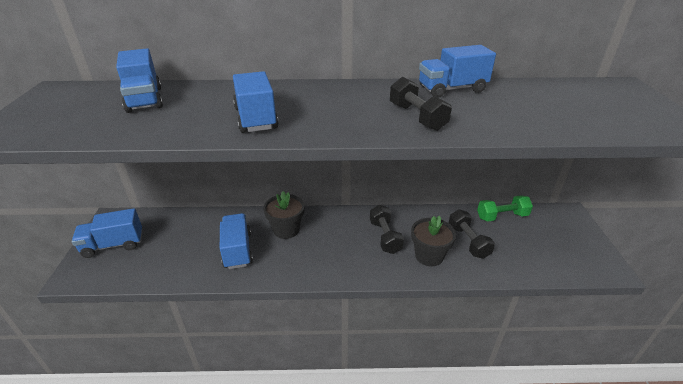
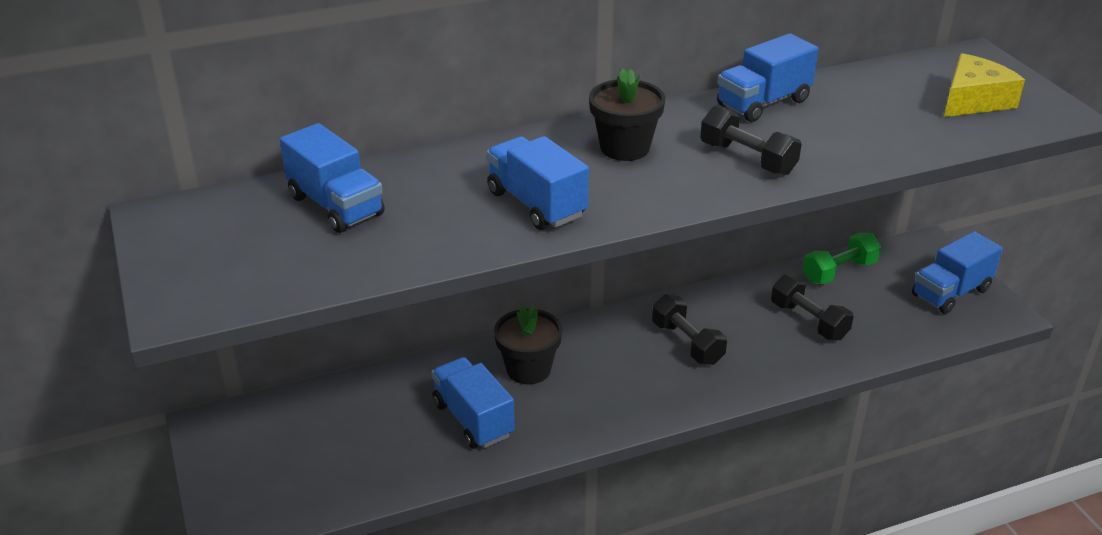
camera: 20 degrees left, 0 degrees up
(113, 245) = (254, 464): blue truck -> blue truck (951, 292)
(429, 256) = (764, 355): black flower pot -> black flower pot (624, 148)
(612, 109) = (973, 100): none -> yellow cheese

